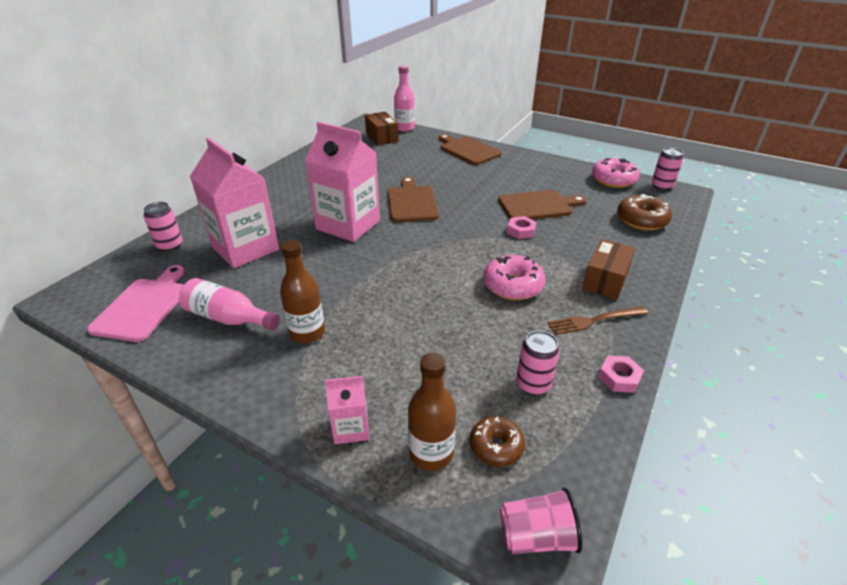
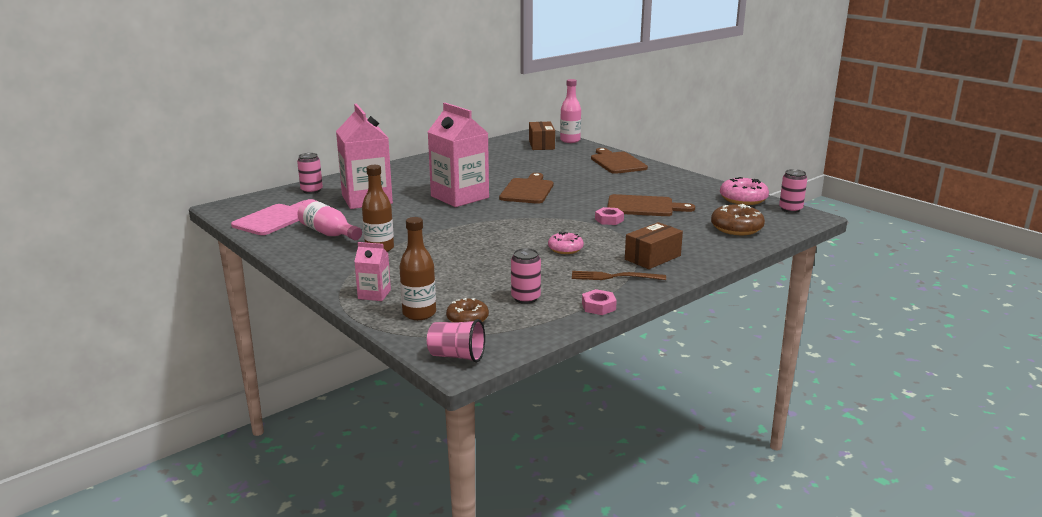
camera: 20 degrees right, 15 degrees down
(513, 286) = (565, 249): pink donut -> pink donut, size x0.65

